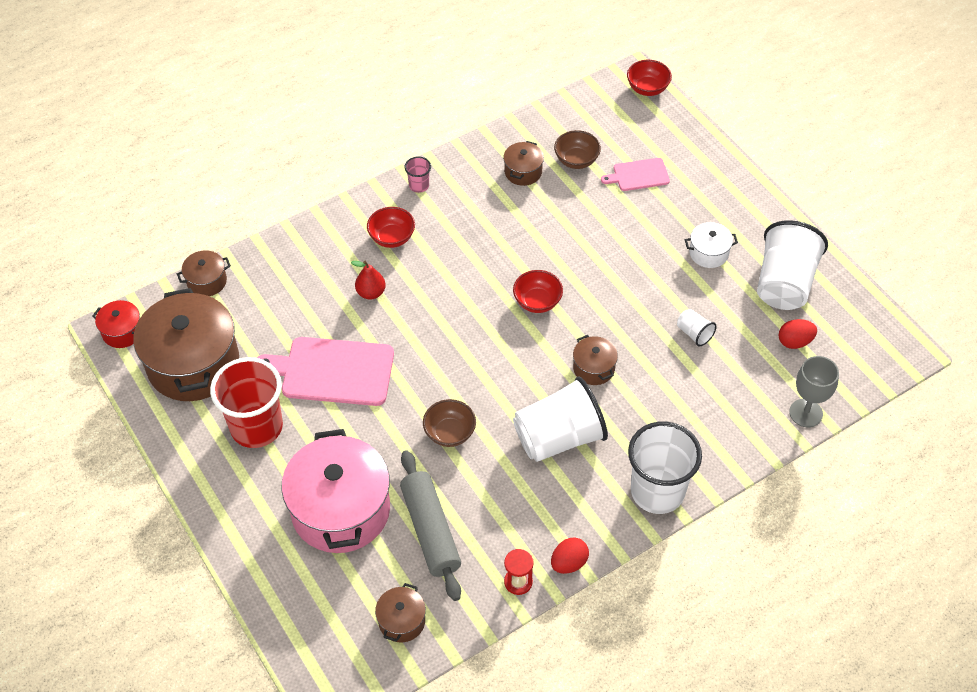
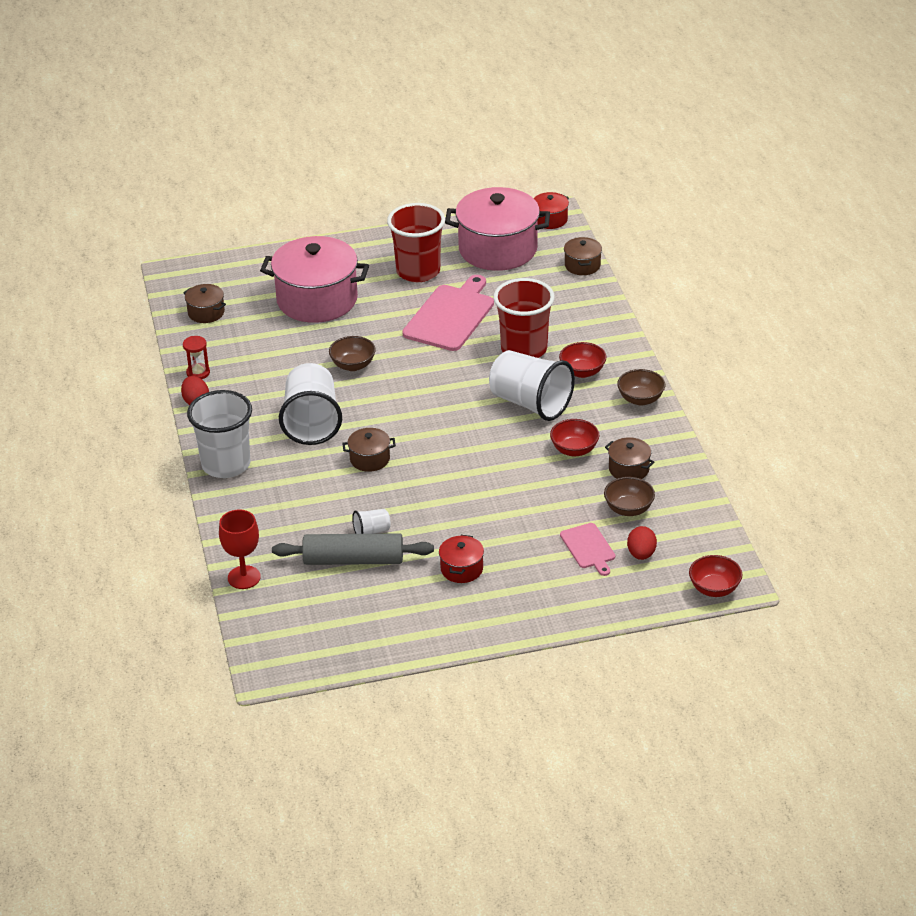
camera: 110 degrees right, 15 degrees down
(193, 364) = (498, 249): brown pot -> pink pot
(371, 293) = (524, 349): red pear -> red cup
(419, 185) = (640, 399): pink cup -> brown bowl
(430, 530) = (270, 339): grey rolling pin -> grey rolling pin (353, 560)
(537, 302) = (462, 442): red bowl -> red bowl (574, 450)
(638, 175) = (588, 548): pink cutting board -> pink cutting board turned 150 degrees clockwise
(708, 253) = (461, 569): white pot -> red pot
(784, 283) = (396, 611): white cup -> white cup (530, 403)
(794, 342) = (324, 596): red egg -> red egg (641, 554)
(806, 413) = (244, 577): grey goblet -> red goblet

